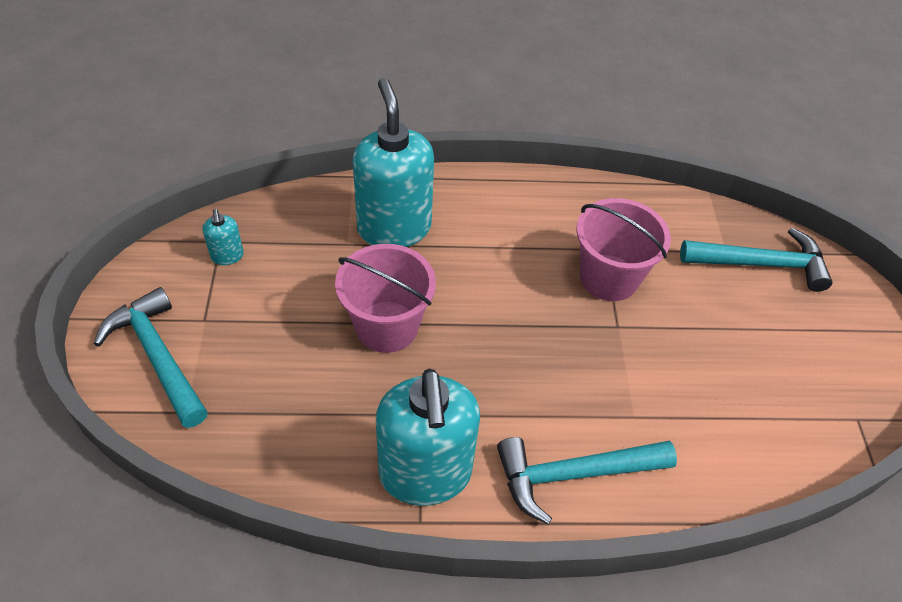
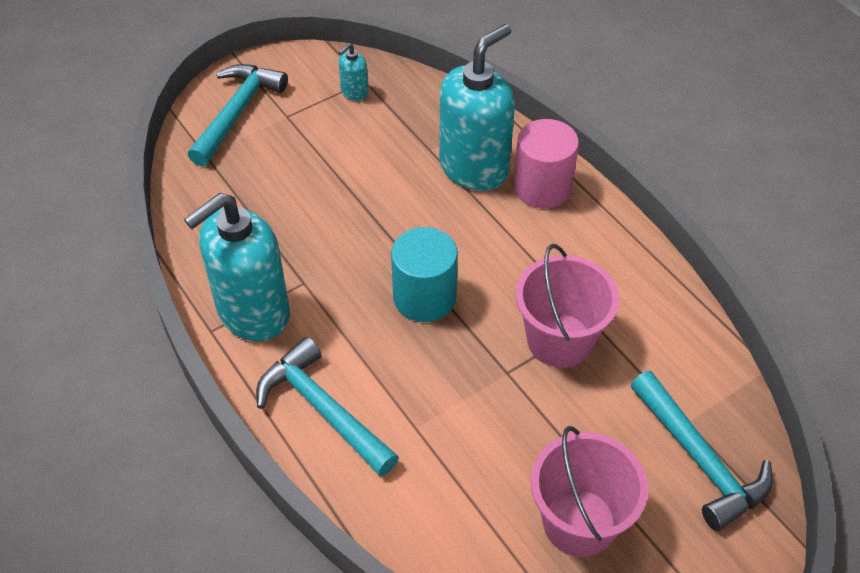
camera: 60 degrees right, 0 degrees up
(387, 326) = (369, 218): pink bucket -> pink bucket (579, 522)
(451, 200) = (542, 187): none -> pink cylinder
(504, 336) = (424, 297): none -> turquoise cylinder

